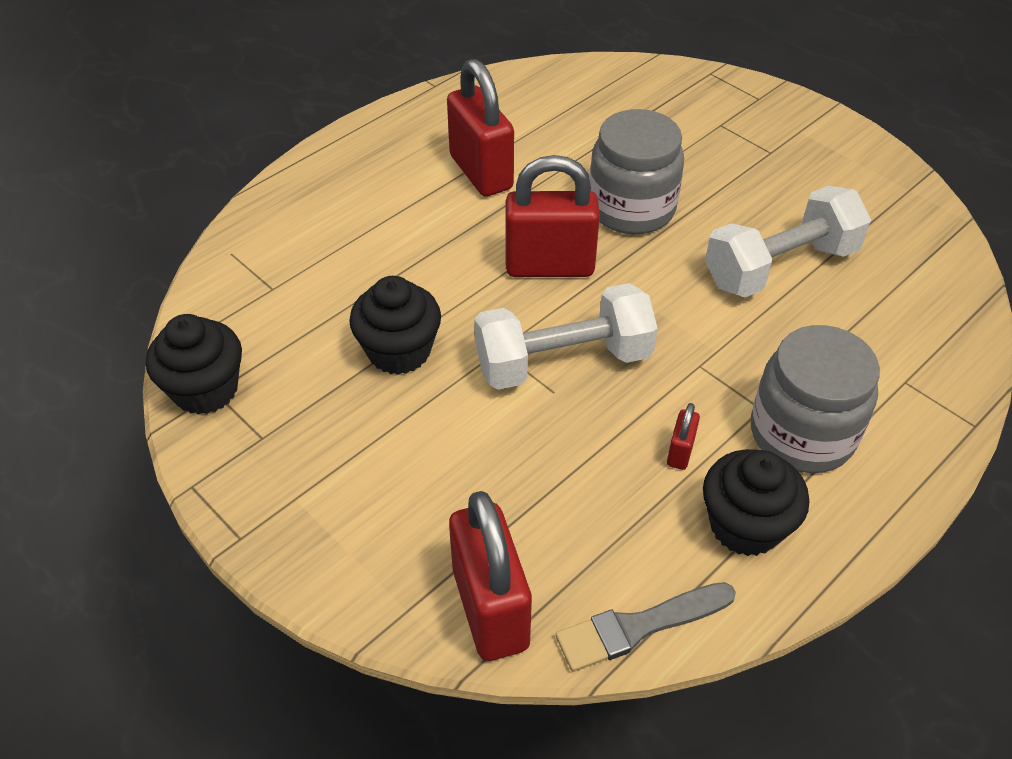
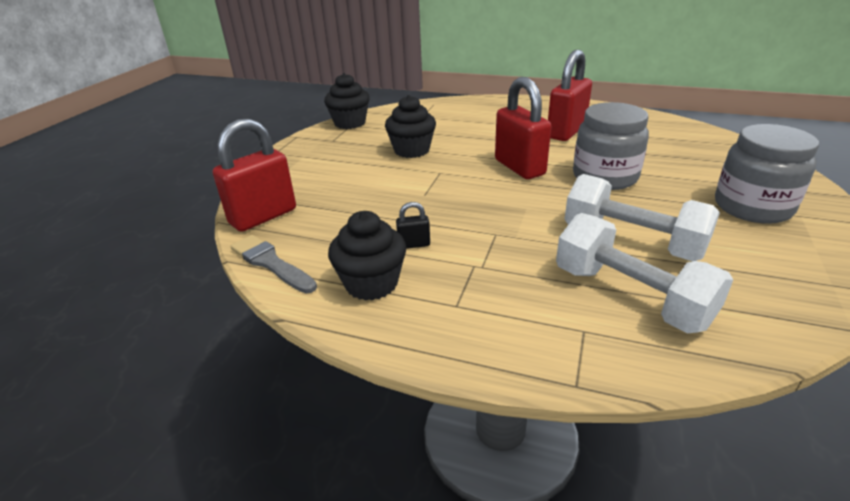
camera: 65 degrees right, 15 degrees down
(563, 361) = (449, 190): white dumbbell -> white dumbbell (630, 296)
(680, 452) = (414, 244): red padlock -> black padlock
(802, 434) = (474, 289): grey jar -> grey jar (752, 207)

